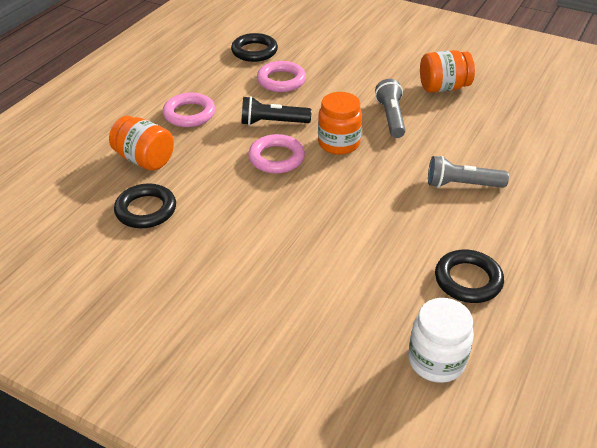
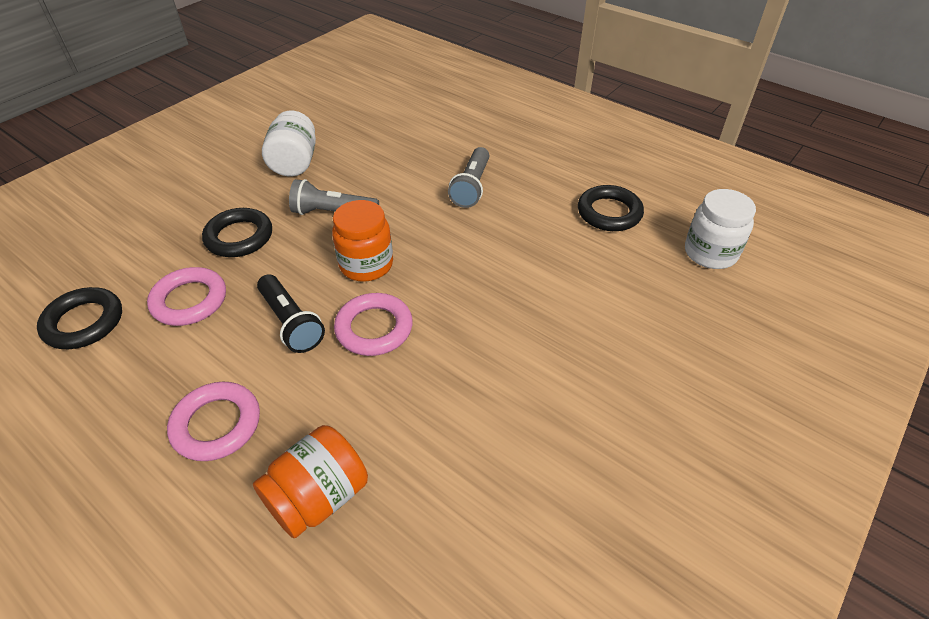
camera: 80 degrees left, 5 degrees up
(146, 210) = (448, 498): black ring -> black ring (239, 237)
(272, 122) = (291, 323): black flashlight -> black flashlight turned 45 degrees counterclockwise
(443, 87) = (294, 163): orange jar -> white jar

